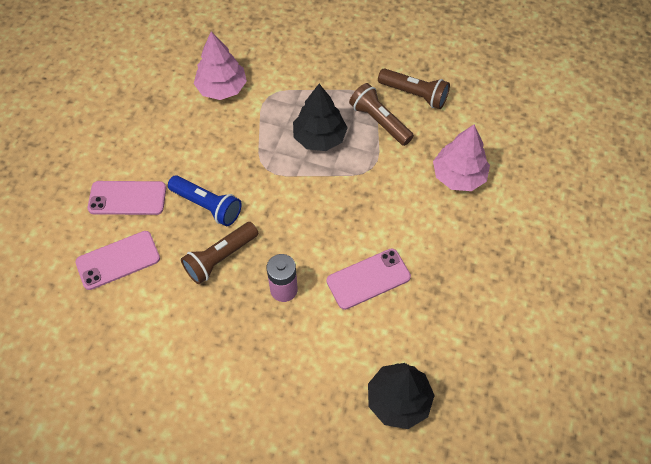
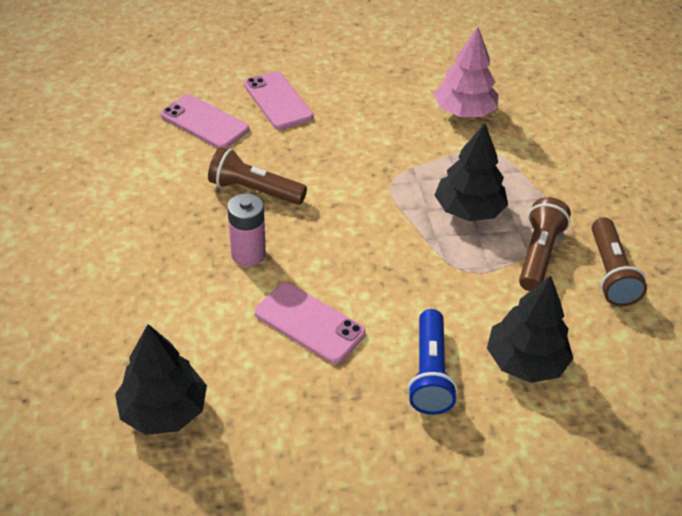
camera: 60 degrees right, 15 degrees down
(207, 206) = (310, 157): blue flashlight -> blue flashlight (429, 373)
(458, 176) = (525, 362): pink tree -> black tree

